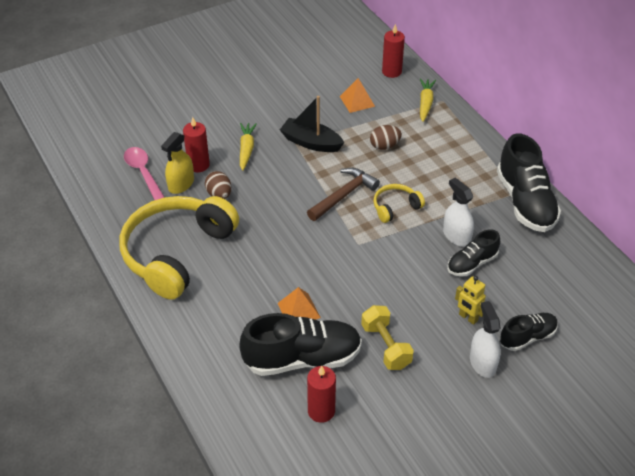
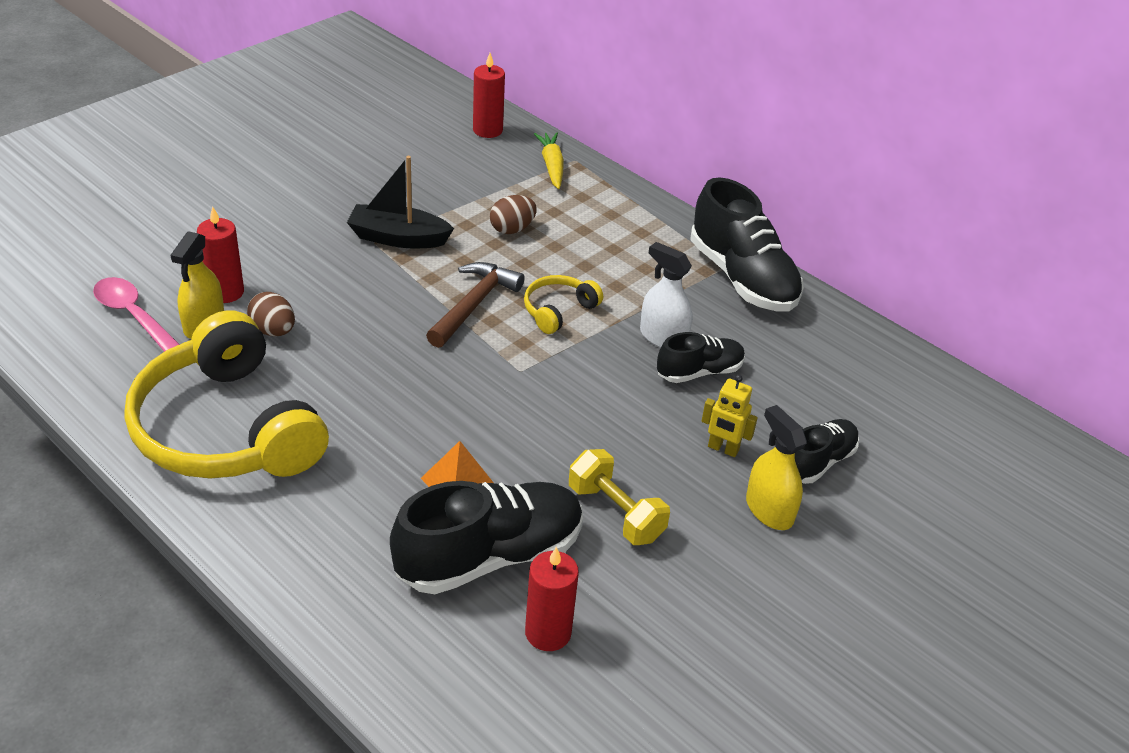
camera: 20 degrees left, 5 degrees down
(176, 253) = (226, 429): yellow headphones -> yellow headphones turned 45 degrees counterclockwise
(246, 149) = (298, 260): yellow carrot -> none
(357, 101) = (449, 174): orange pyramid -> none
(472, 263) = (699, 372): black shoe -> black shoe turned 150 degrees counterclockwise
(482, 363) = (769, 510): white spray bottle -> yellow spray bottle

